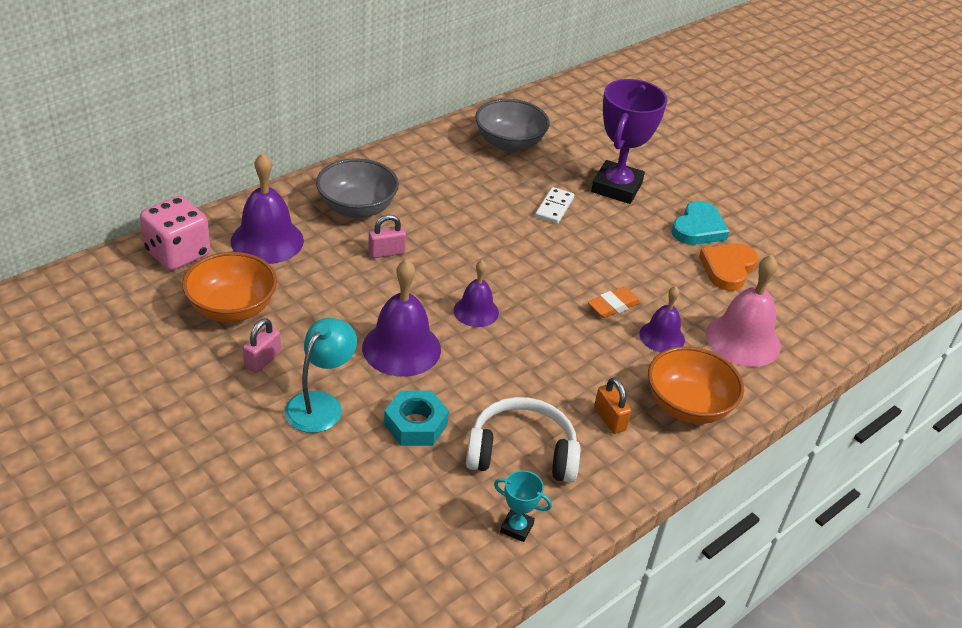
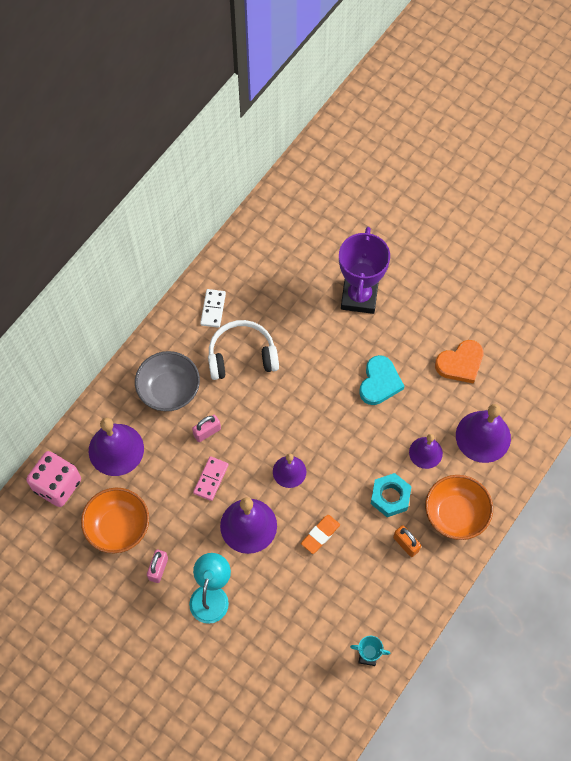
camera: 10 degrees left, 25 degrees up
(372, 294) = (211, 479): none -> pink domino
(415, 424) = (279, 592): turquoise nut -> turquoise nut (390, 497)
(509, 143) = (262, 271): grey bowl -> none
(522, 453) = (355, 593): white headphones -> white headphones (242, 356)
(554, 207) = (317, 338): white domino -> white domino (213, 309)
(613, 306) = (385, 432): orange eraser -> orange eraser (320, 535)
(698, 228) = (431, 324): turquoise heart -> turquoise heart (379, 382)
(728, 269) = (460, 363): orange heart -> orange heart turned 135 degrees counterclockwise
(743, 340) = (483, 436): pink bell -> purple bell

